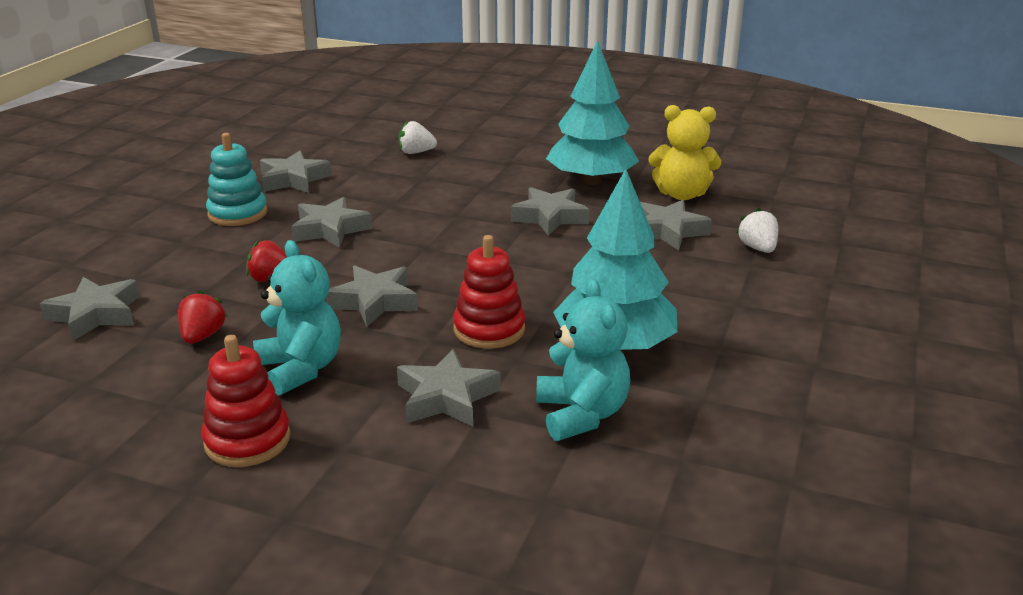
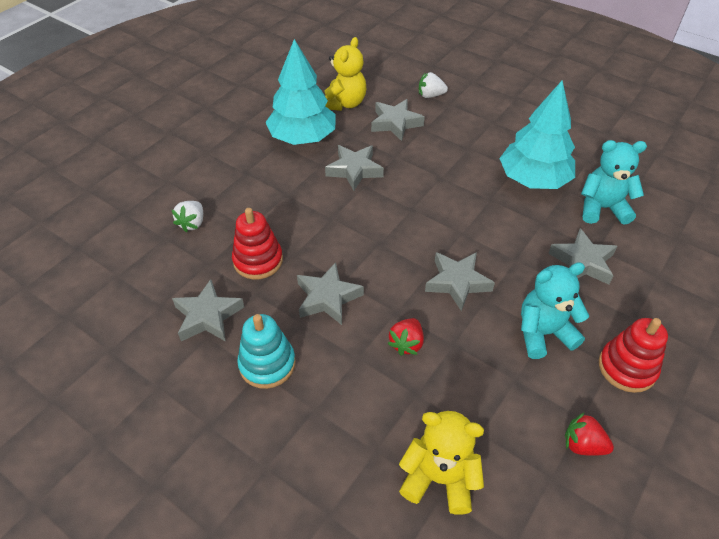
camera: 75 degrees left, 20 degrees up
(95, 314) = (439, 478): grey star -> yellow teddy bear
(202, 336) = (489, 393): red strawberry -> red strawberry (583, 445)
(489, 329) = (506, 229): red stacking toy -> red stacking toy (258, 260)

